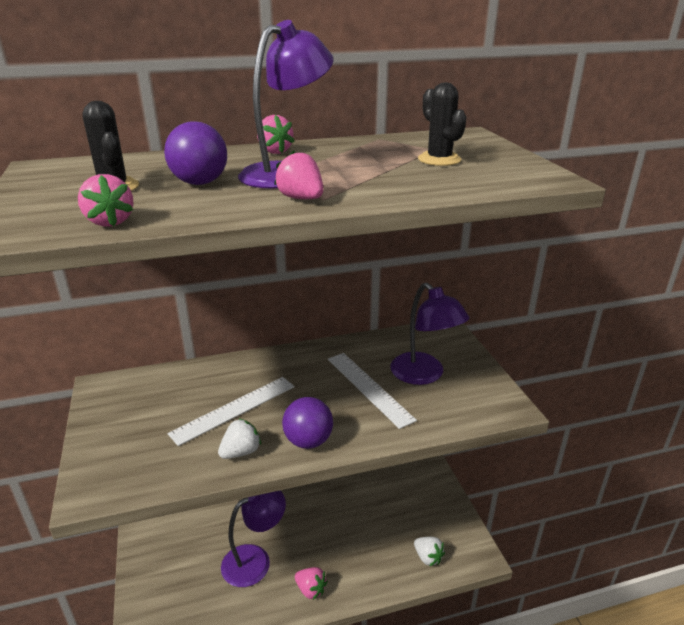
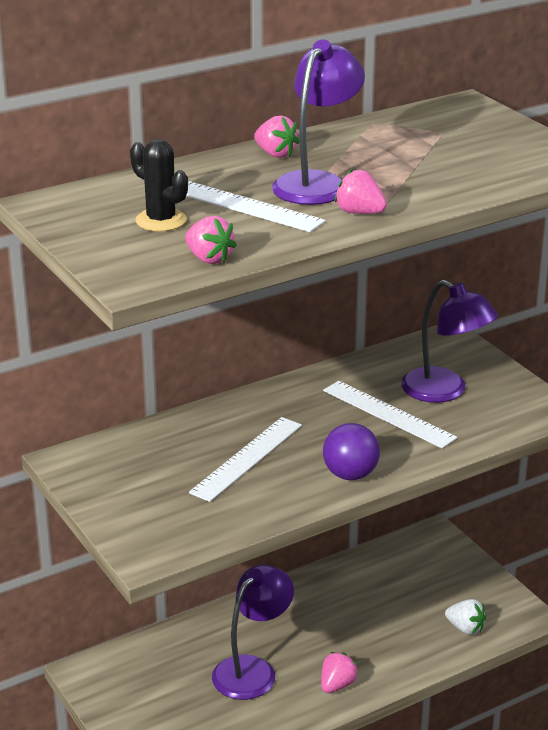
camera: 15 degrees left, 0 degrees up
(200, 183) = (242, 205): purple ball -> white ruler
(241, 452) = (283, 496): white strawberry -> none
(311, 589) = (337, 685): pink strawberry -> pink strawberry turned 75 degrees counterclockwise
(439, 159) = (457, 147): black cactus -> none

